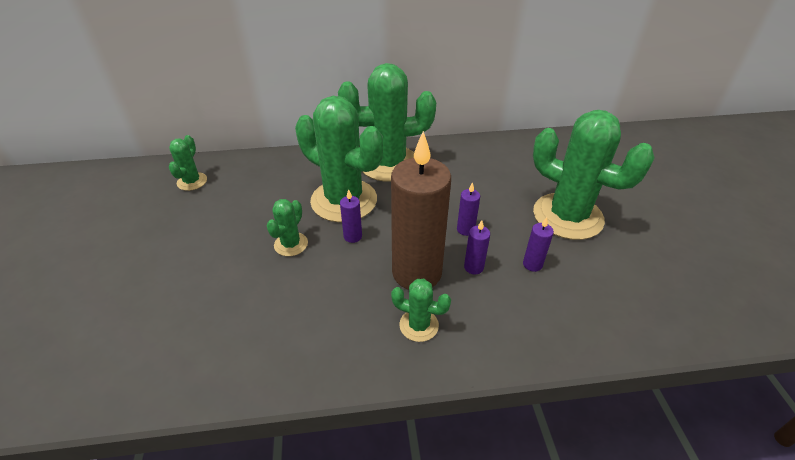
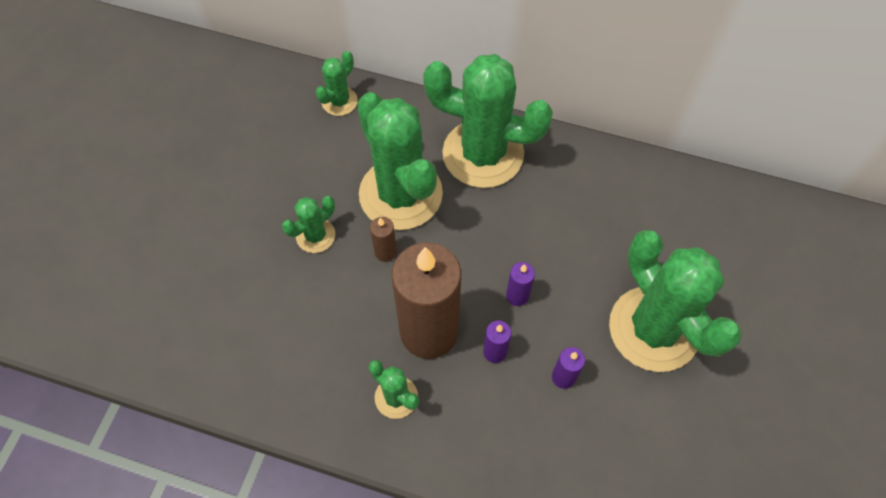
camera: 25 degrees right, 20 degrees up
(192, 181) = (246, 96): green cactus -> green cactus (339, 101)
(352, 236) = (385, 252): purple candle -> brown candle

